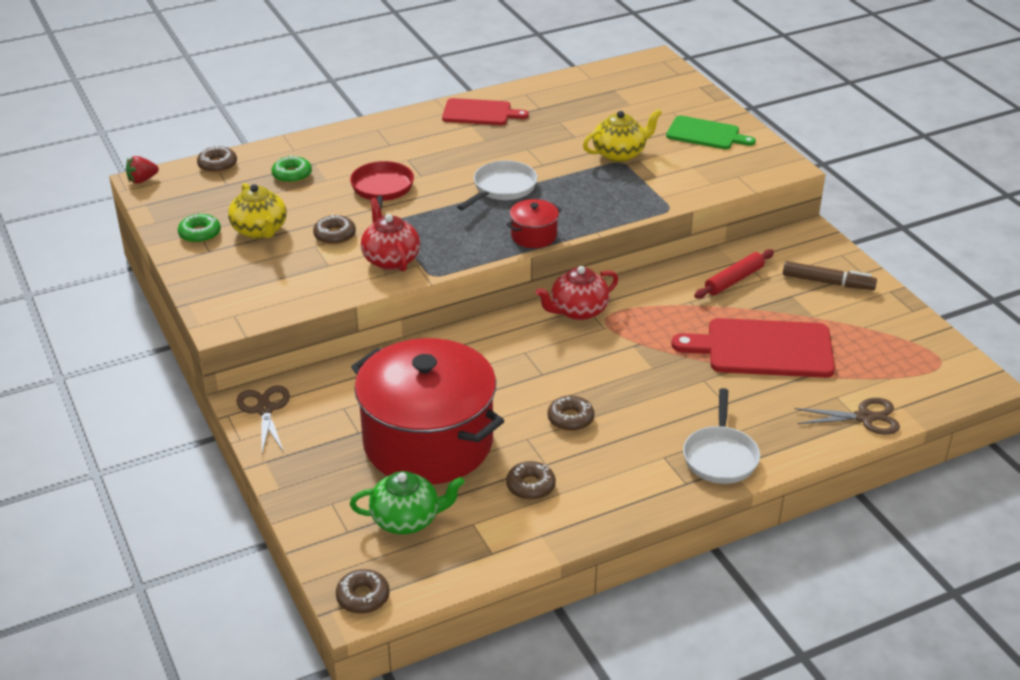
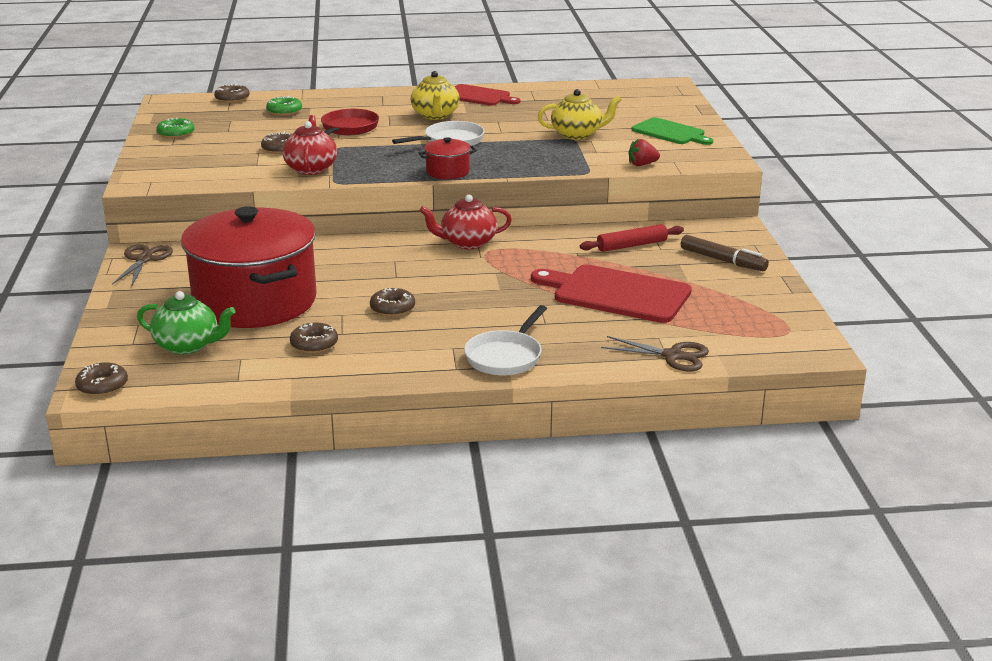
camera: 20 degrees right, 10 degrees down
(142, 180) = (166, 99): red strawberry -> red strawberry (642, 164)
(260, 230) = (224, 138): yellow teapot -> yellow teapot (435, 115)

